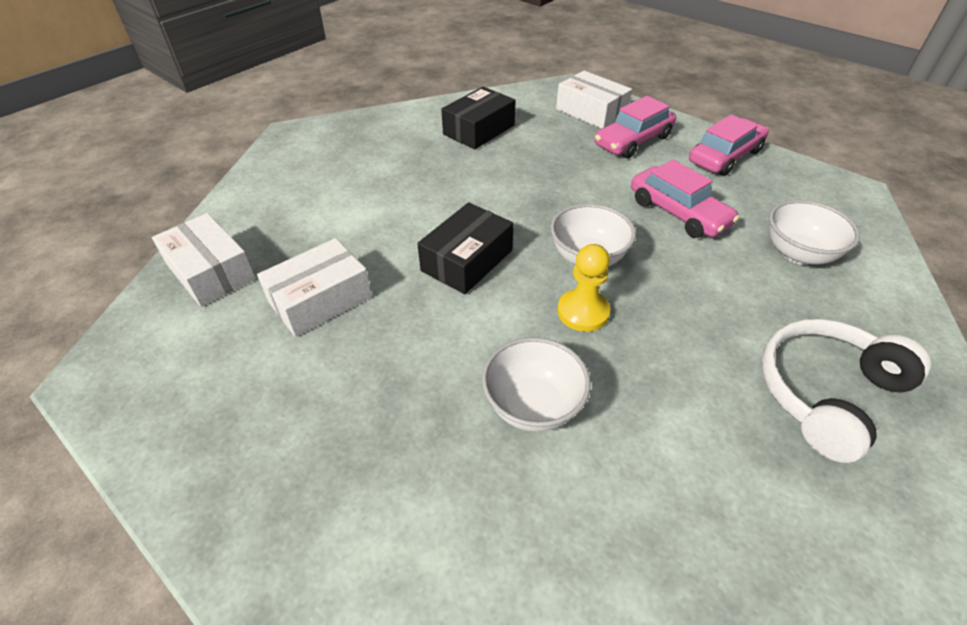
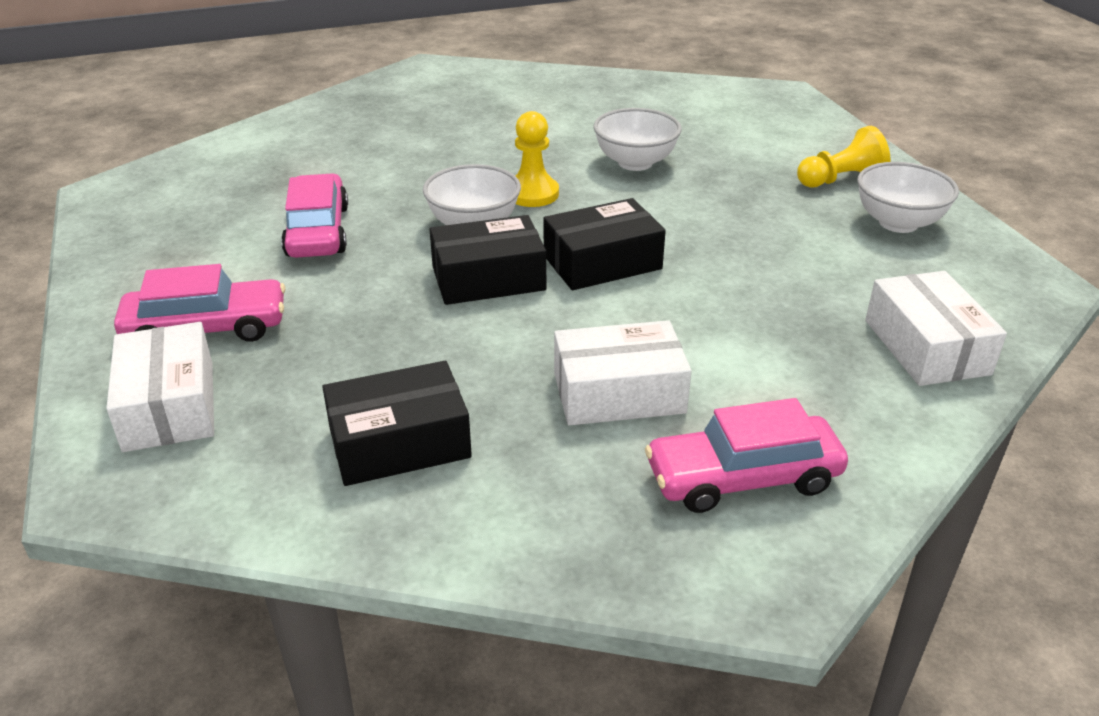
camera: 150 degrees left, 10 degrees down
(291, 480) = (840, 180): none -> yellow pawn
(320, 299) = (789, 277): white box -> white box (618, 393)
(529, 219) = (488, 278): none -> black box
(725, 156) = (143, 266): pink car -> pink car (743, 478)
(798, 254) = (279, 170): white bowl -> white bowl (898, 223)
(826, 393) = (422, 114): white headphones -> none

